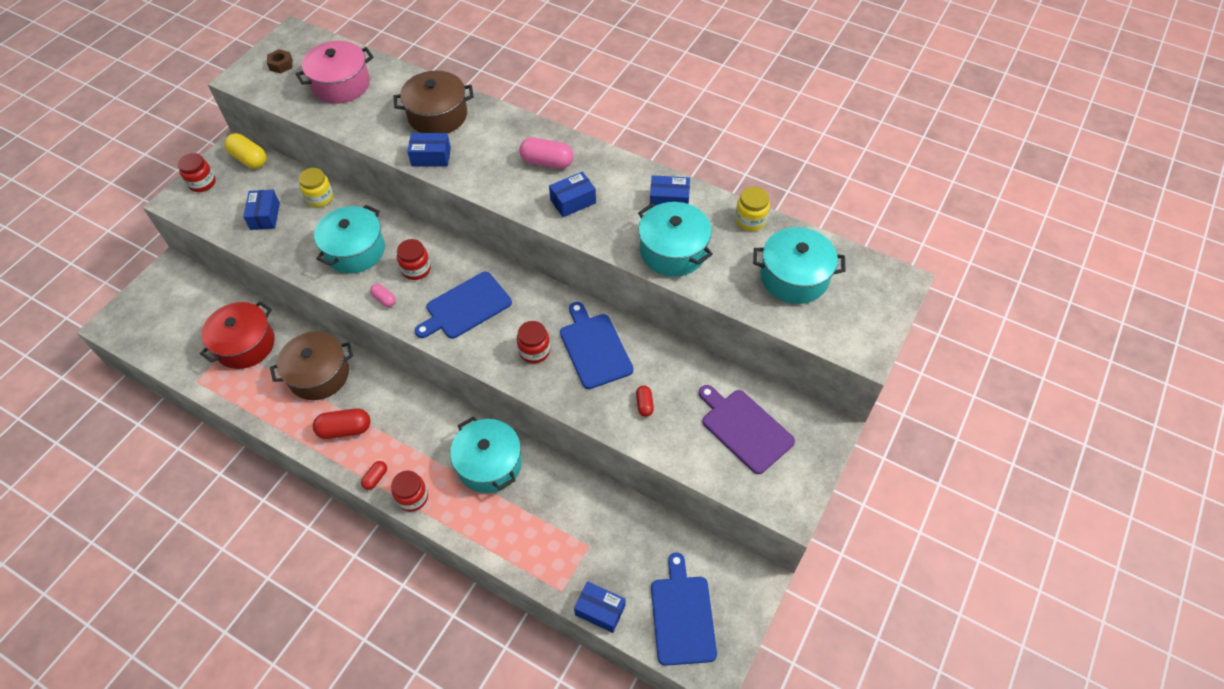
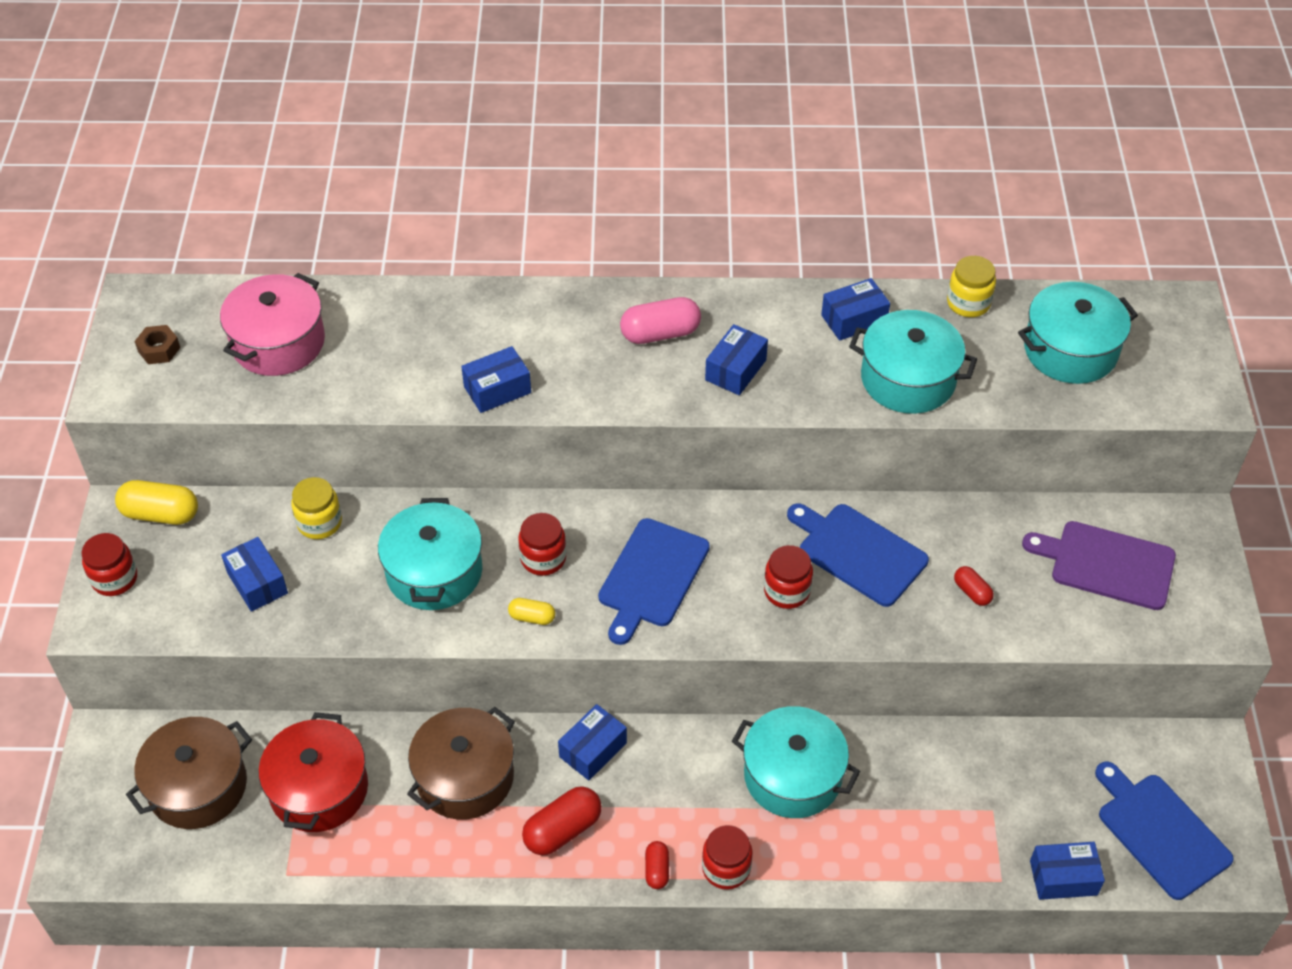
camera: 30 degrees left, 5 degrees down
(384, 299) = (532, 617): pink capsule -> yellow capsule
(394, 393) = (593, 750): none -> blue box
(437, 115) = (458, 331): brown pot -> brown pot (198, 786)

